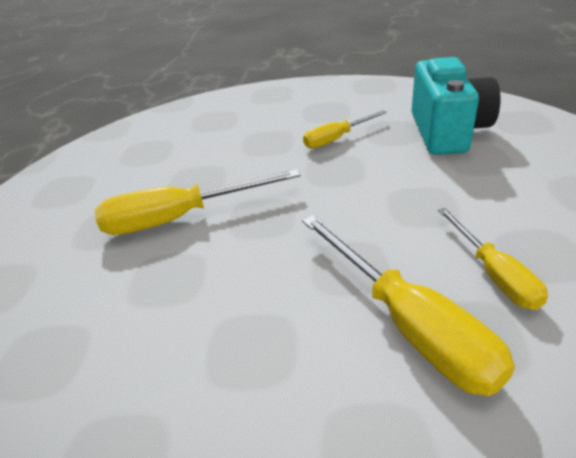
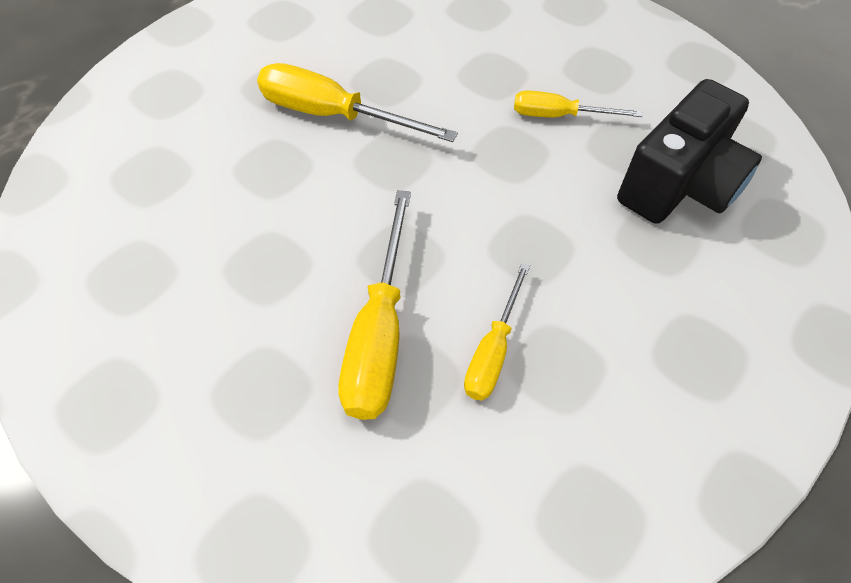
camera: 35 degrees right, 20 degrees up
(447, 132) = (678, 185): turquoise camera -> black camera

